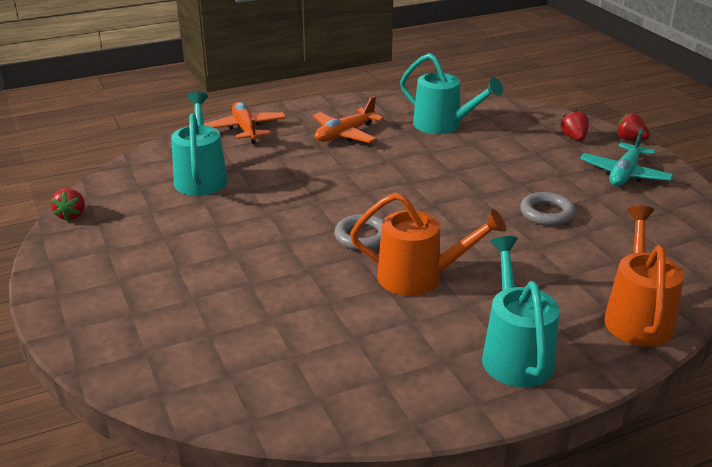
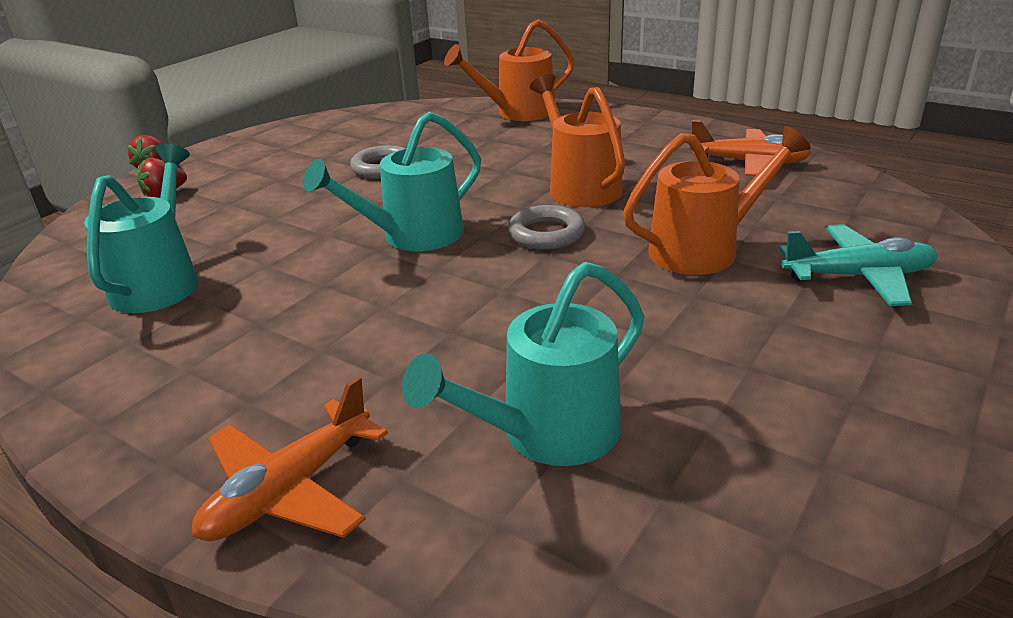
camera: 120 degrees left, 0 degrees up
(71, 215) = (861, 519): red strawberry -> none
(270, 281) = (704, 249): none -> orange watering can
(345, 134) = (245, 354): orange plane -> orange plane (749, 163)
(514, 353) = (626, 133): turquoise watering can -> turquoise watering can (412, 237)
(624, 174) = (256, 156): turquoise plane -> turquoise plane (858, 276)

